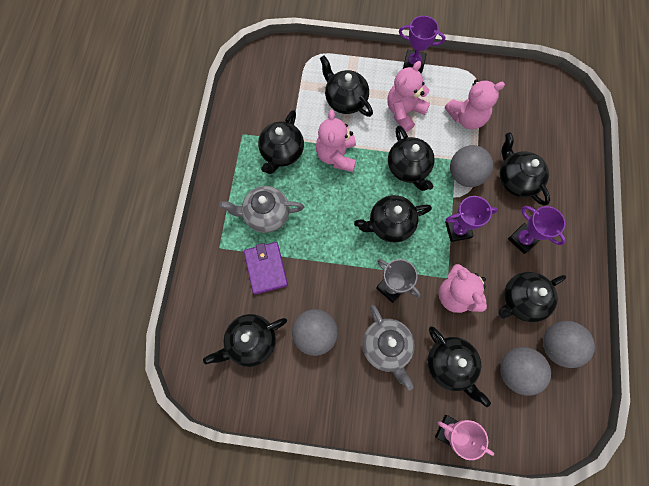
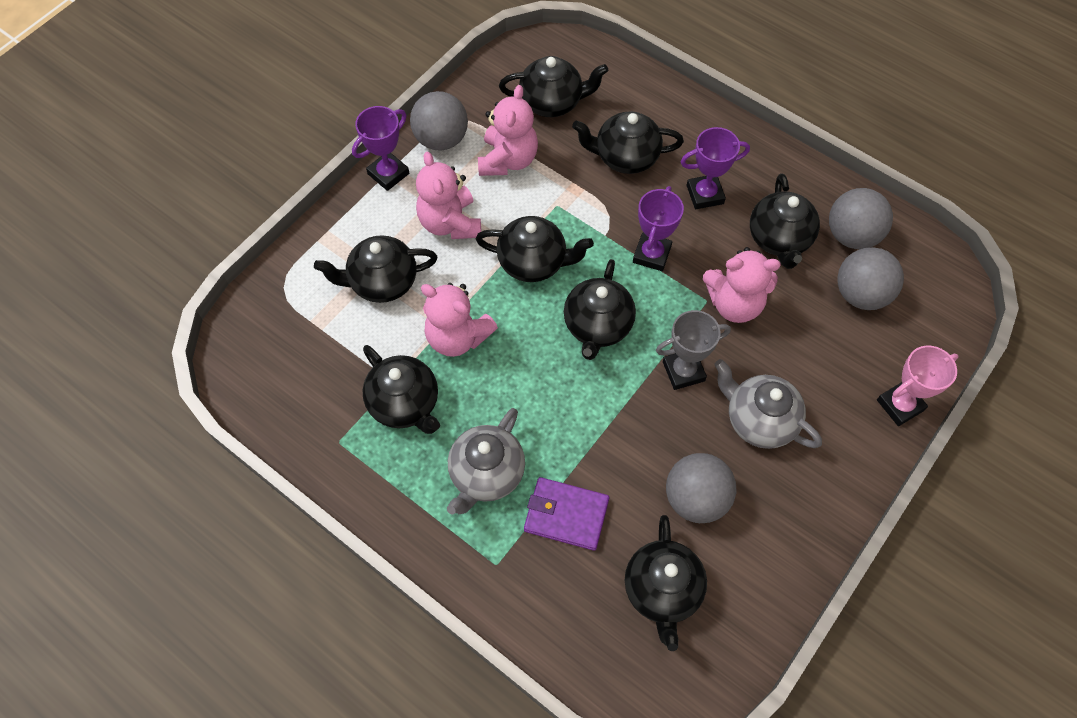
camera: 60 degrees left, 10 degrees down
(386, 347) = (759, 420): grey teapot -> grey teapot turned 150 degrees counterclockwise
(450, 365) = (819, 360): black teapot -> black teapot (552, 102)
(465, 175) = (584, 206): grey ball -> grey ball (441, 139)

